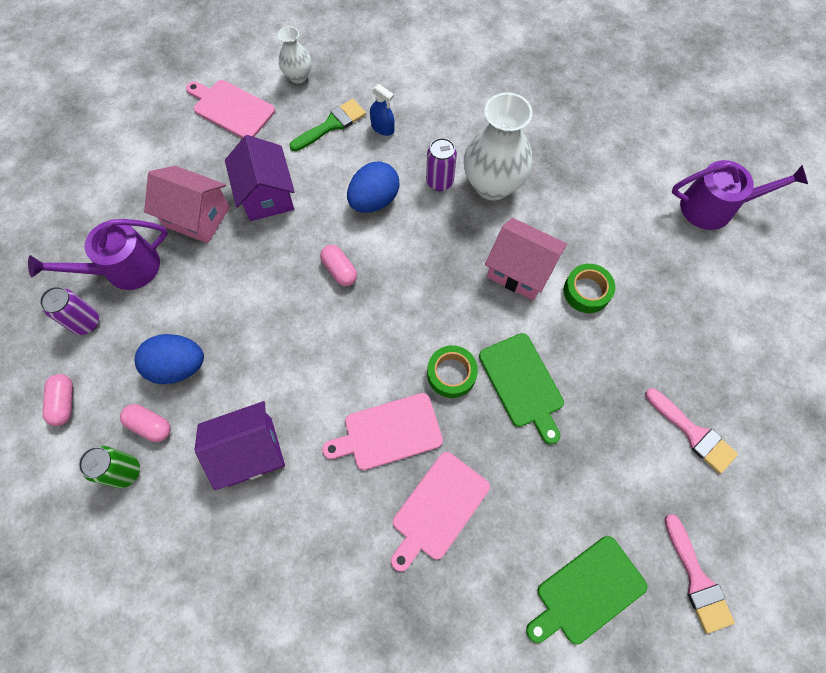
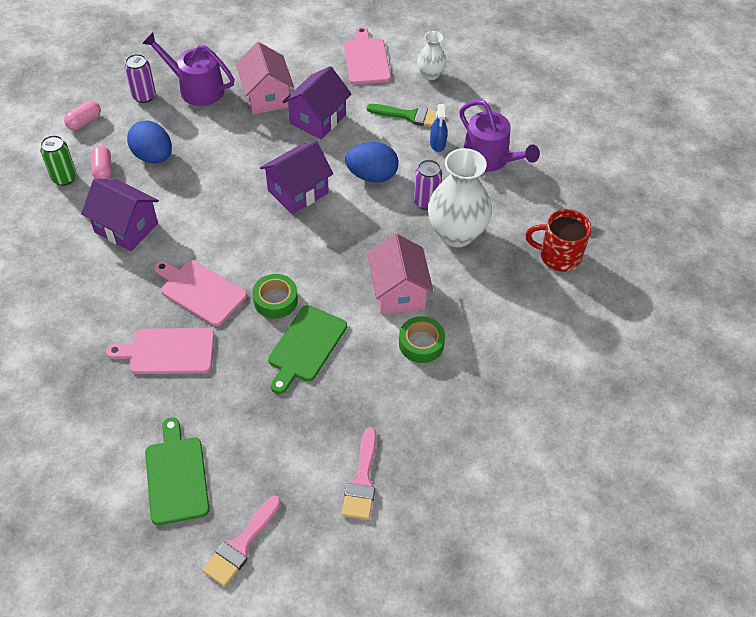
camera: 50 degrees right, 15 degrees down
(339, 270) = (298, 191): pink capsule -> purple house
(573, 133) = (558, 256): none -> red mug
(587, 592) = (176, 476): green cutting board -> green cutting board turned 60 degrees clockwise
(714, 207) = (590, 388): purple watering can -> purple watering can (490, 159)

